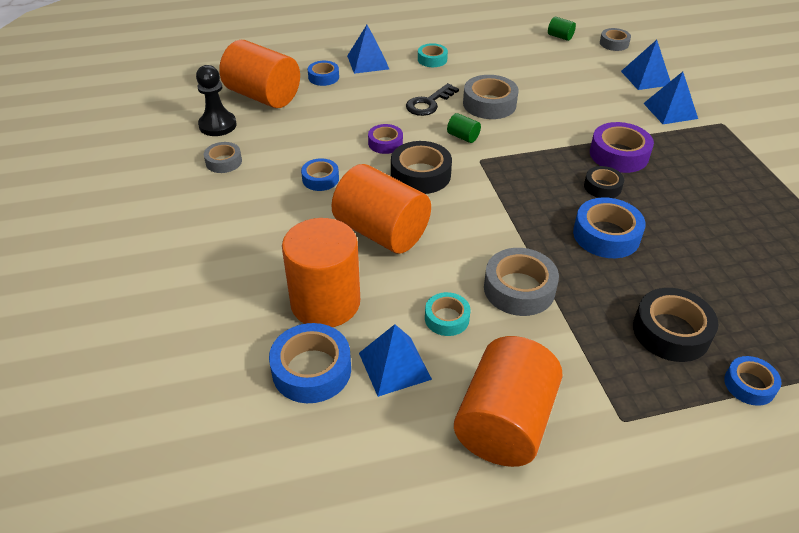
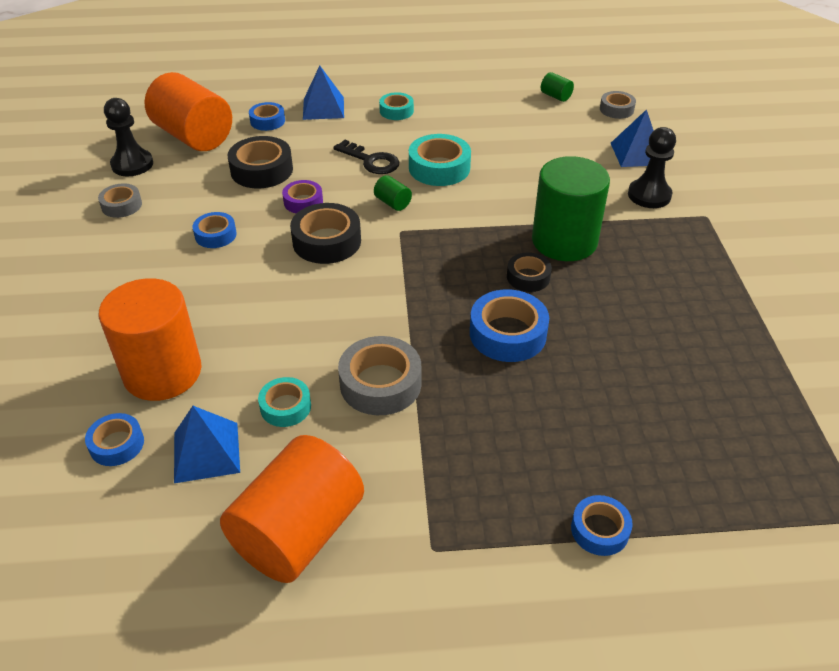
camera: 10 degrees right, 0 degrees up
(311, 370) = (117, 444): blue tape -> blue tape, size x0.60
(381, 232) = (256, 301): orange cylinder -> none
(429, 103) = (371, 161): black key -> black key turned 105 degrees counterclockwise
(489, 104) = (439, 168): grey tape -> turquoise tape
(619, 154) = (564, 241): purple tape -> green cylinder
(670, 111) = (649, 195): blue pyramid -> black pawn
(671, 332) = (534, 455): black tape -> black tape (262, 170)

